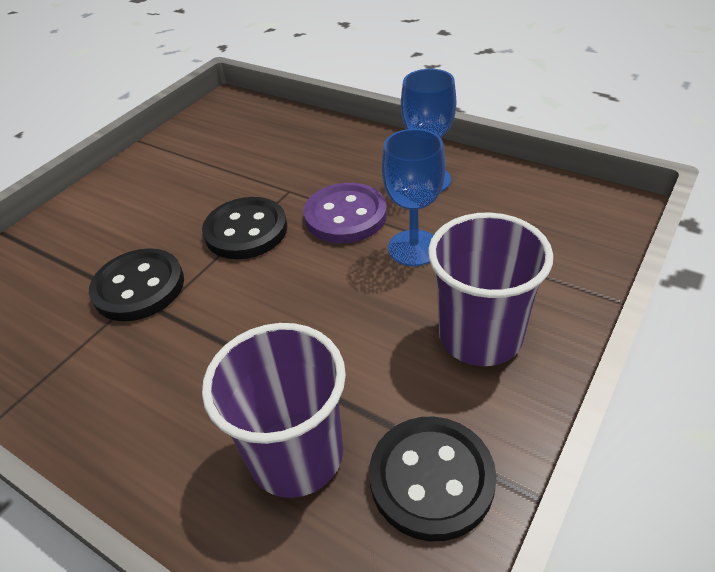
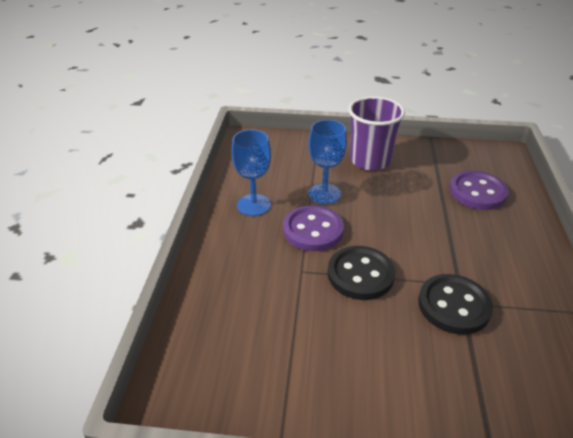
camera: 120 degrees left, 5 degrees down
(296, 455) = (477, 192): purple cup -> purple button
(431, 479) = (448, 158): black button -> none

